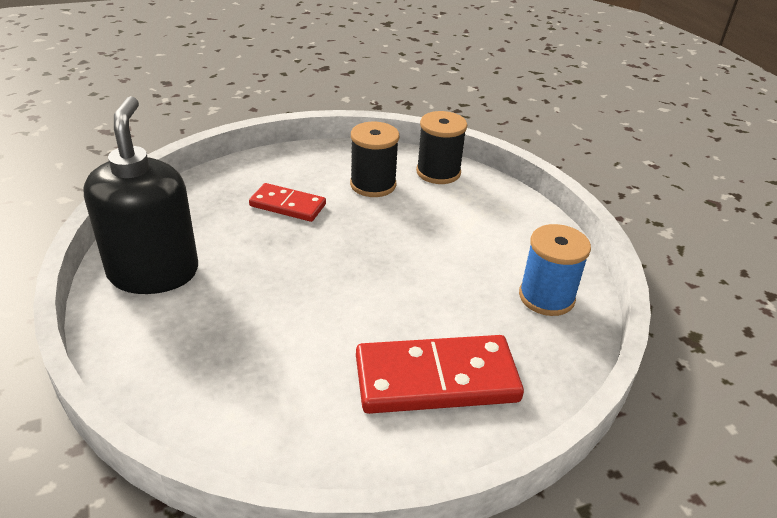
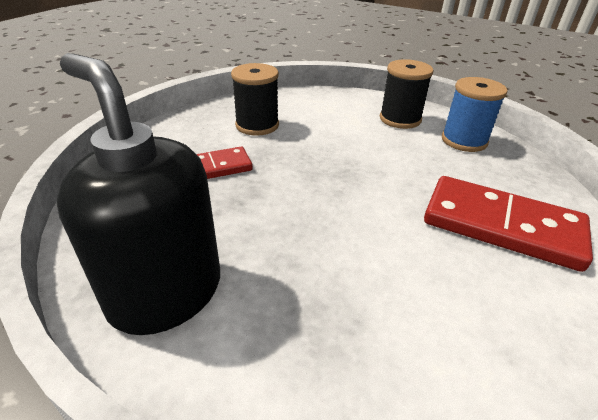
camera: 40 degrees left, 0 degrees up
(436, 379) = (502, 225): red domino -> red domino turned 75 degrees clockwise
(438, 172) = (288, 100): black spool -> black spool (400, 119)

